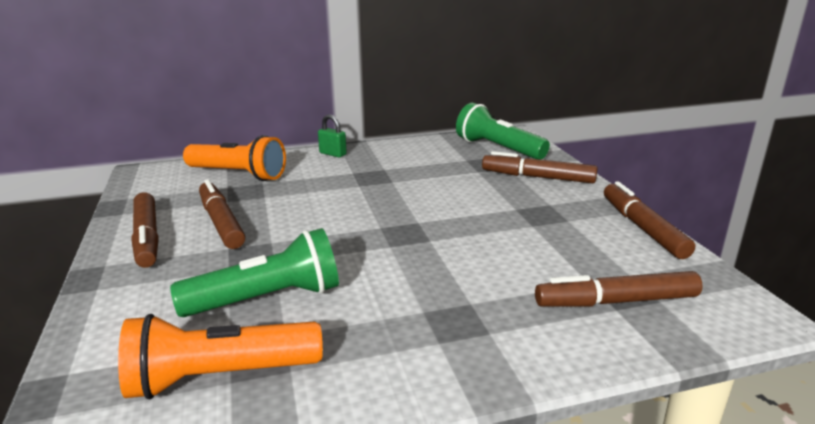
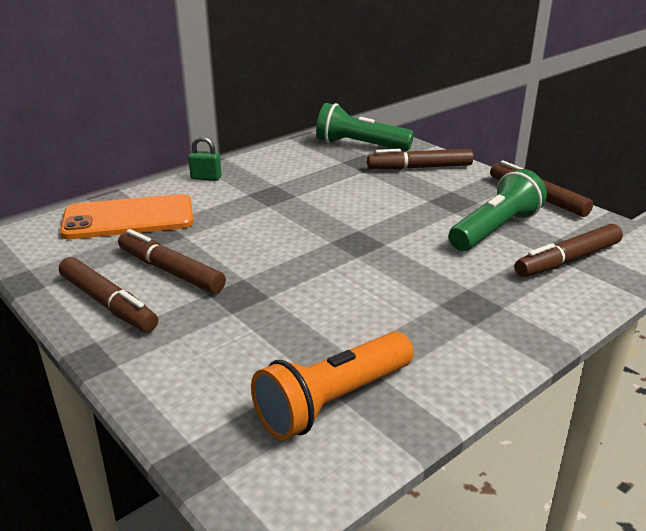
camera: 25 degrees left, 5 degrees up
(238, 174) = (129, 218): orange flashlight -> orange phone
(268, 299) = (300, 328): green flashlight -> green flashlight (495, 229)

